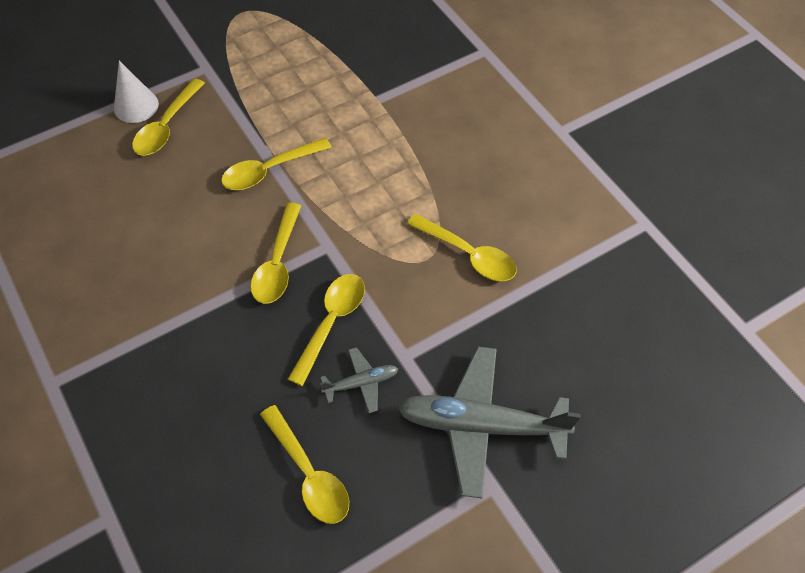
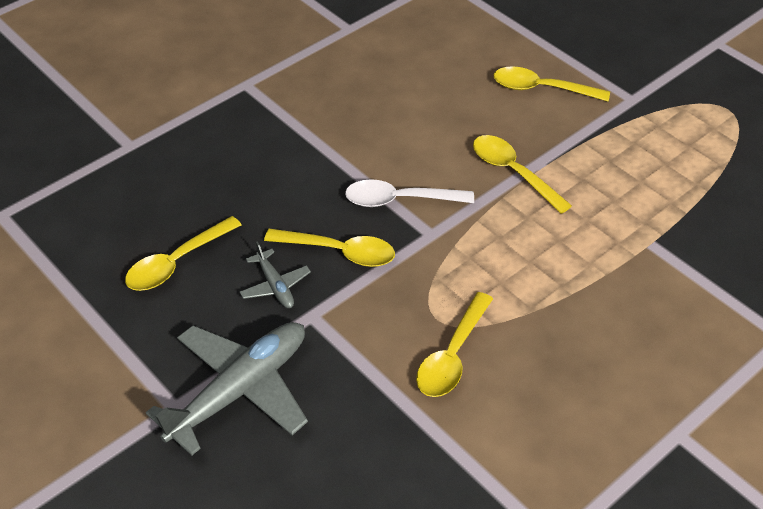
camera: 80 degrees right, 10 degrees down
(136, 106) = (559, 63): white cone -> none
(278, 263) = (400, 200): yellow spoon -> white spoon
(481, 425) = (240, 390): grey plane -> grey plane turned 45 degrees clockwise

